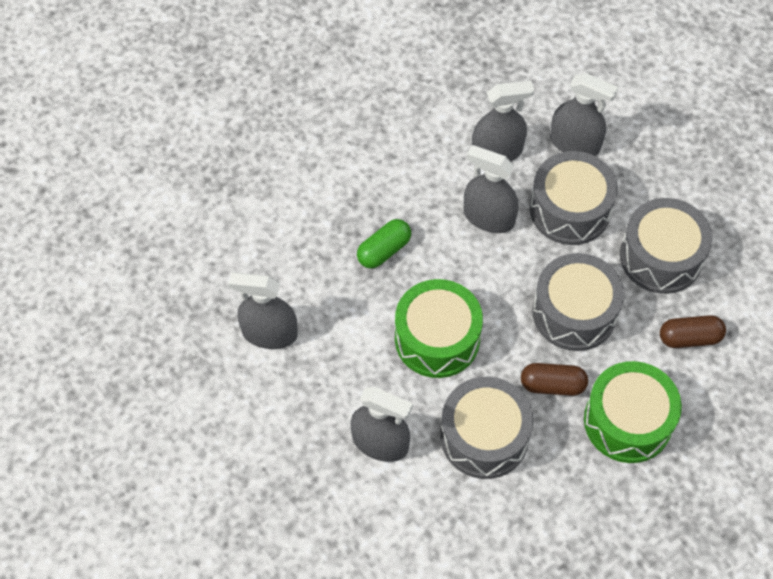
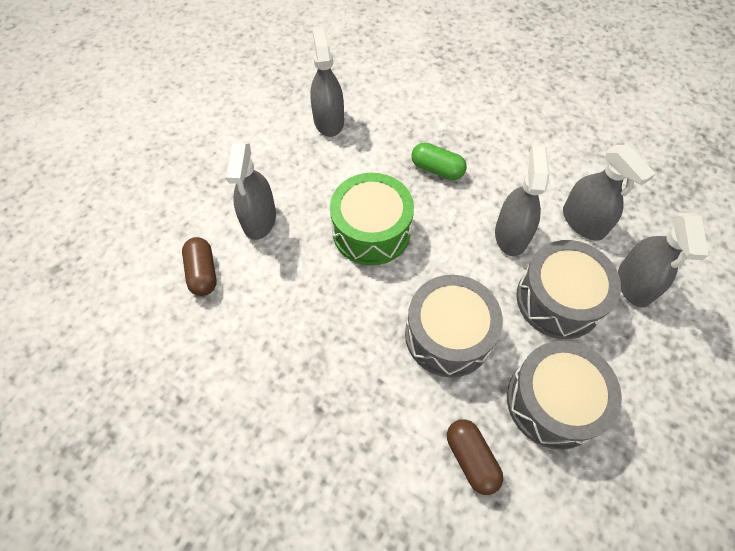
camera: 70 degrees right, 0 degrees up
(484, 436) = (290, 294): grey drum -> none
(552, 385) = (362, 337): brown capsule -> brown capsule (203, 273)
(627, 421) = (349, 419): green drum -> none

